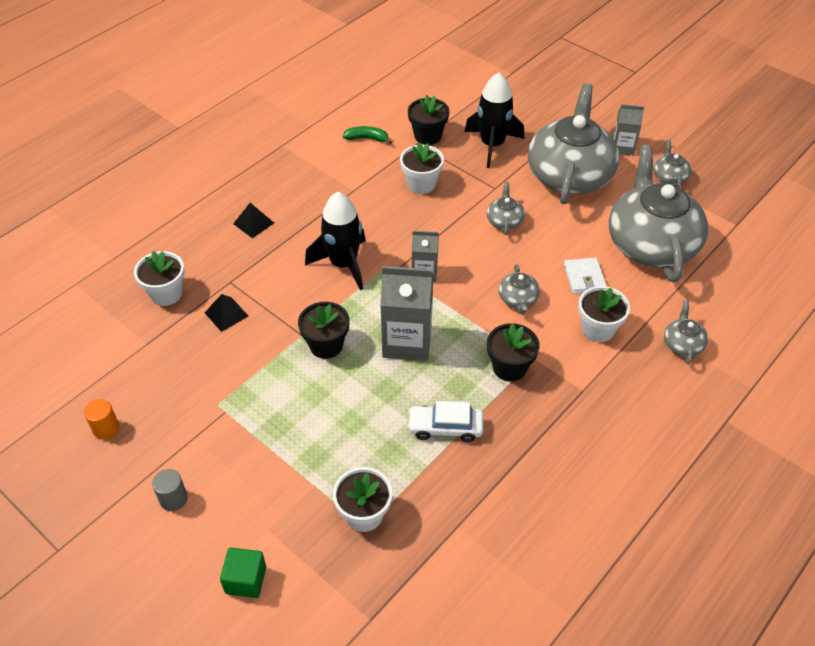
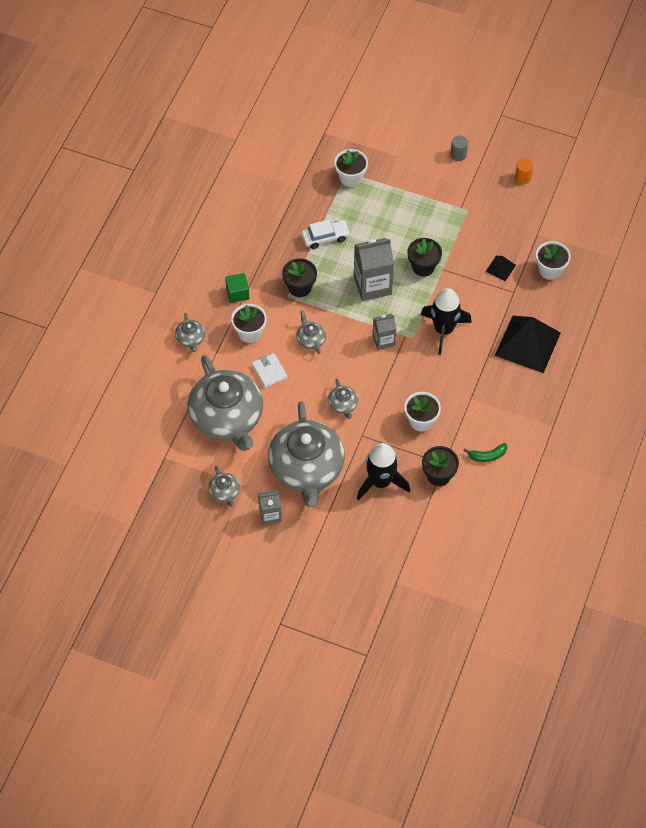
camera: 160 degrees right, 10 degrees up
(246, 580) = (396, 130): green cube -> green cube (237, 293)
(253, 223) = (528, 344): black pyramid -> black pyramid, size x2.23

